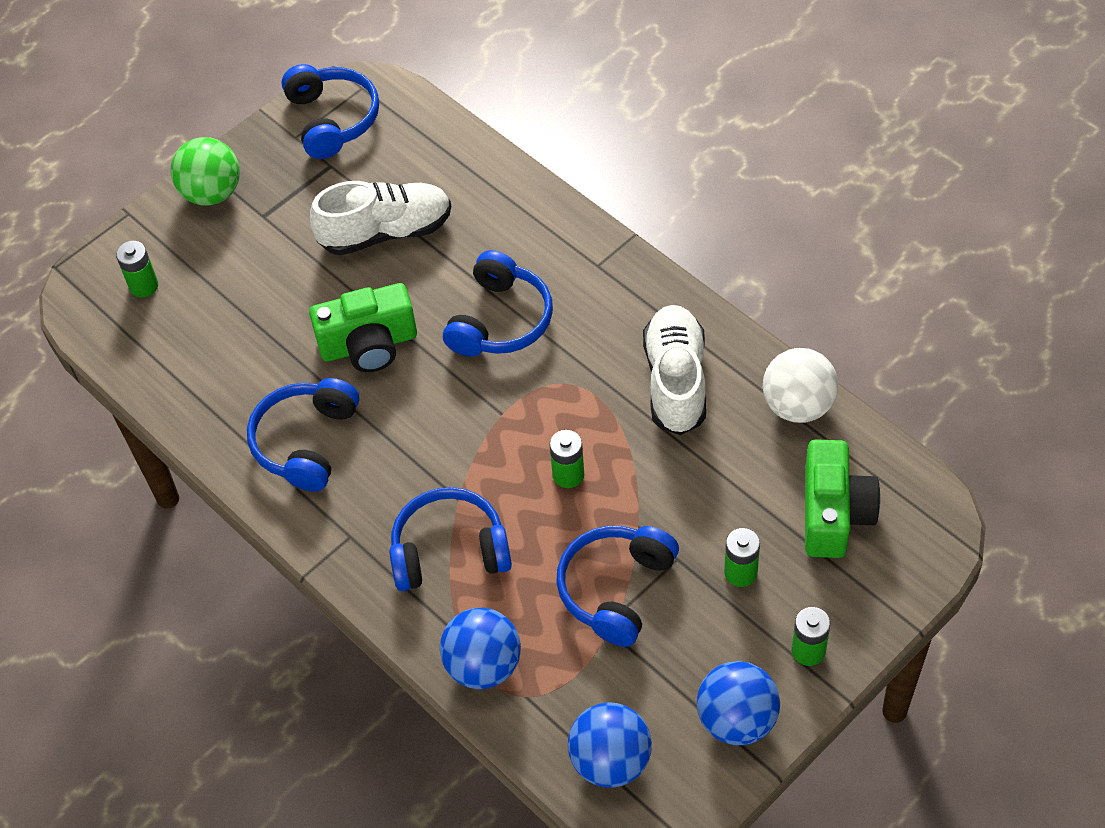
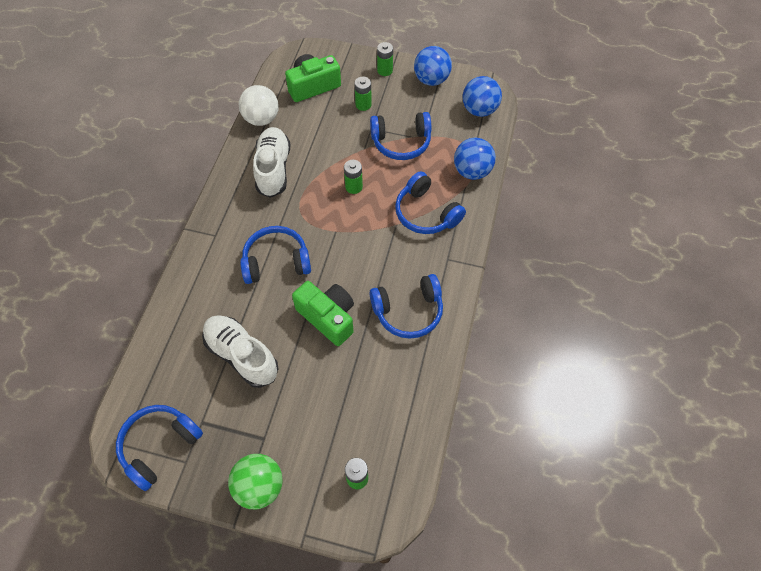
camera: 125 degrees left, 5 degrees up
(675, 381) = (273, 169): white shoe -> white shoe turned 120 degrees clockwise

